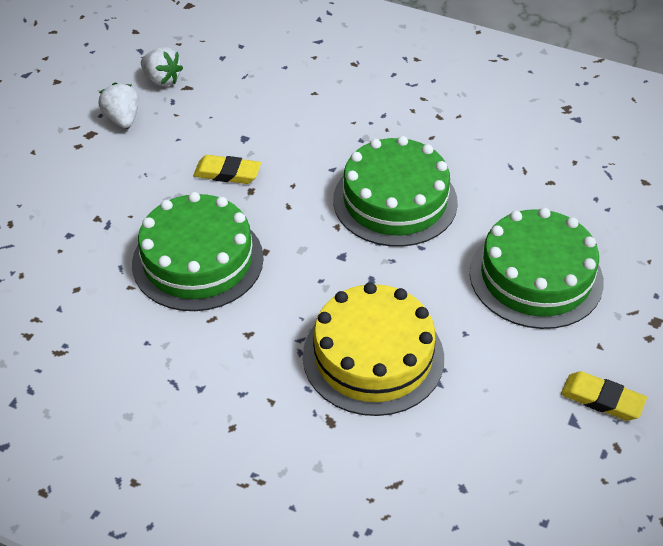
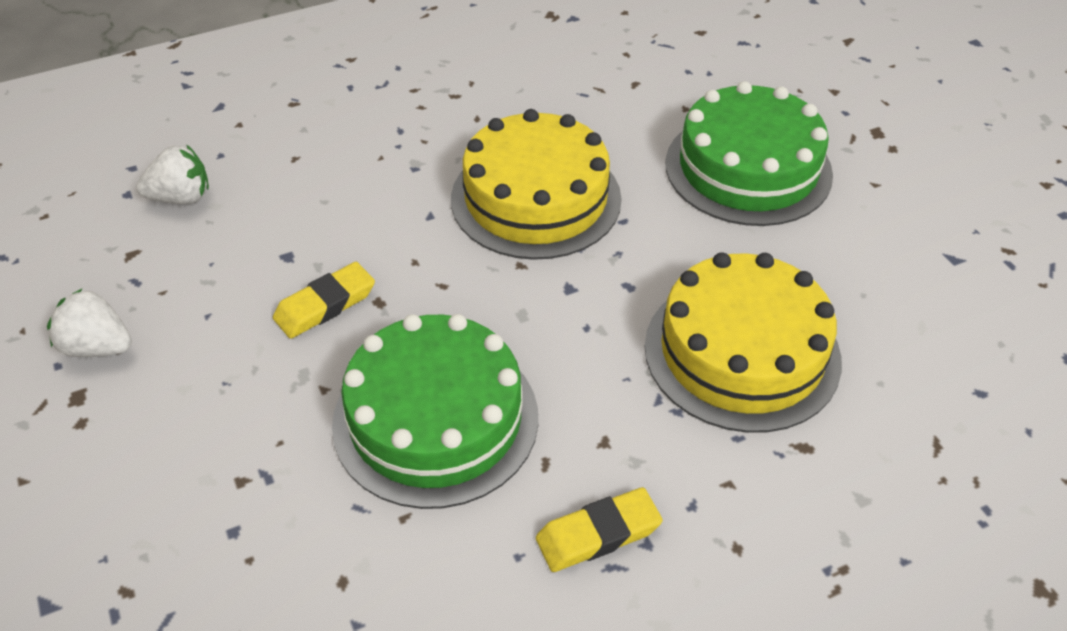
camera: 50 degrees left, 0 degrees up
(162, 79) = (84, 268): white strawberry -> white strawberry (181, 197)
(395, 201) = (536, 198): green cake -> yellow cake
(602, 399) = (943, 223): yellow eraser -> yellow eraser (598, 534)

